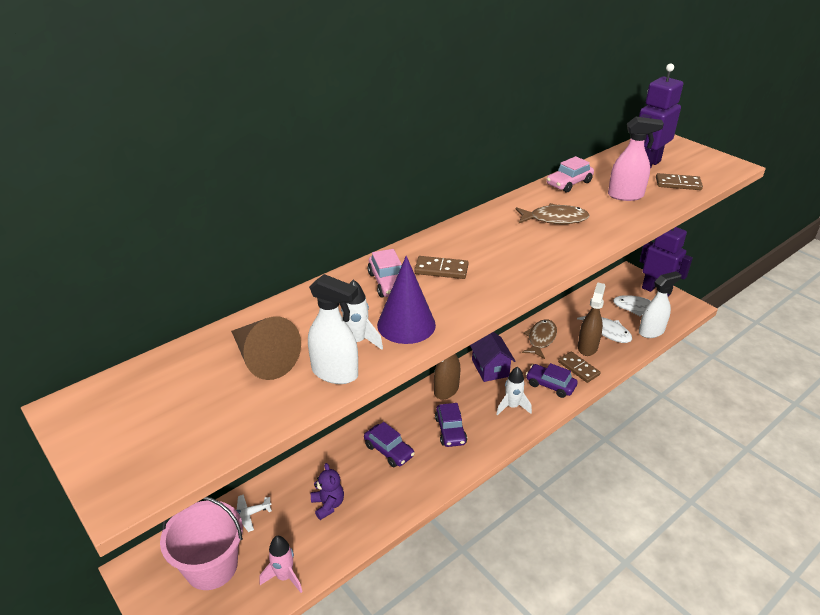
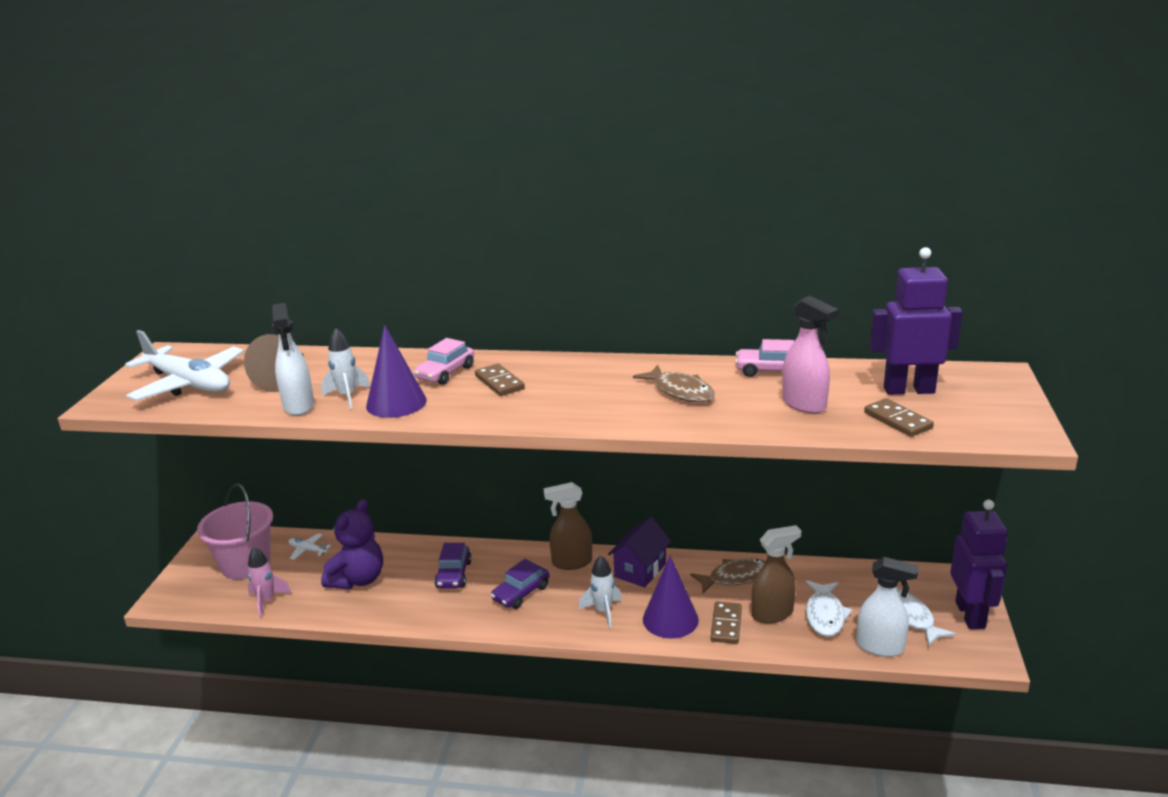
camera: 50 degrees right, 10 degrees down
(177, 419) = (189, 384): none -> white plane
(328, 505) = (358, 579): purple teddy bear -> purple teddy bear, size x1.66
(550, 385) = (670, 619): purple car -> purple cone

